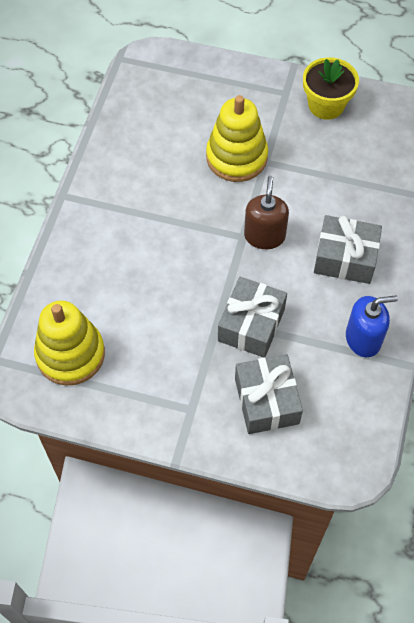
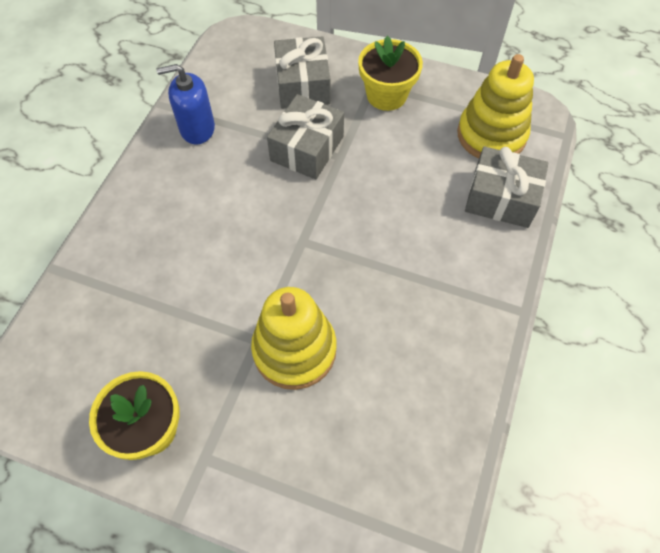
camera: 175 degrees left, 0 degrees up
(176, 395) = (386, 95): none -> yellow flower pot
(264, 236) = (276, 240): brown soap dispenser -> none
(345, 258) = (190, 207): grey gift -> grey gift (501, 198)

